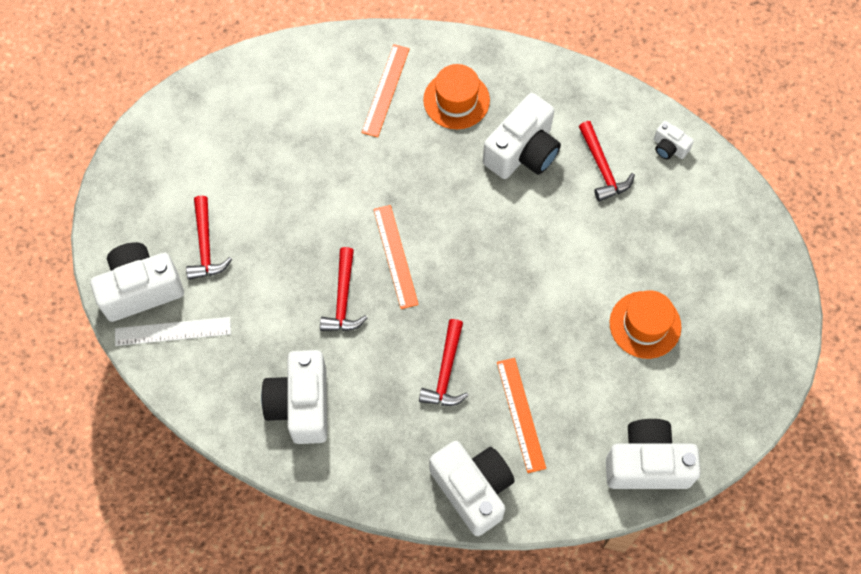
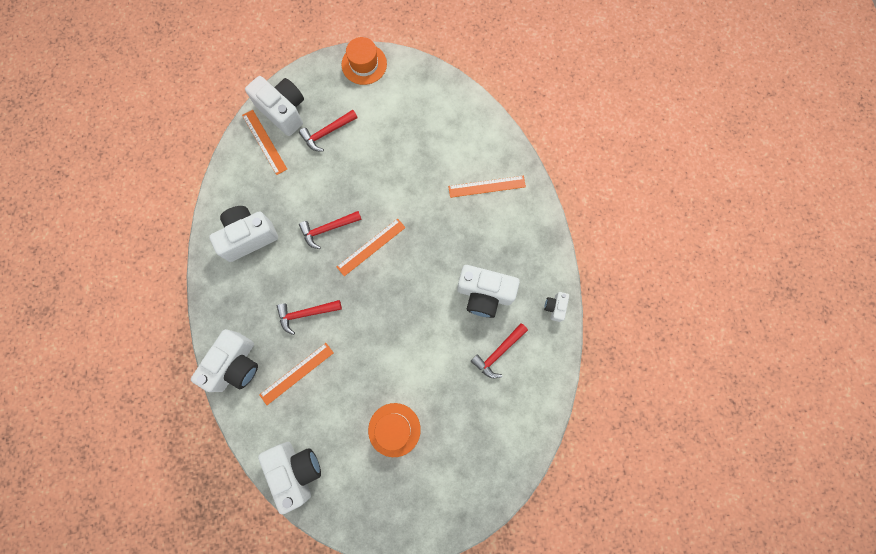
camera: 65 degrees right, 10 degrees up
(173, 331) = (264, 142): white ruler -> orange ruler
(456, 100) = (502, 234): orange hat -> orange hat (364, 64)
(669, 148) = (537, 392): white camera -> white camera (555, 307)

